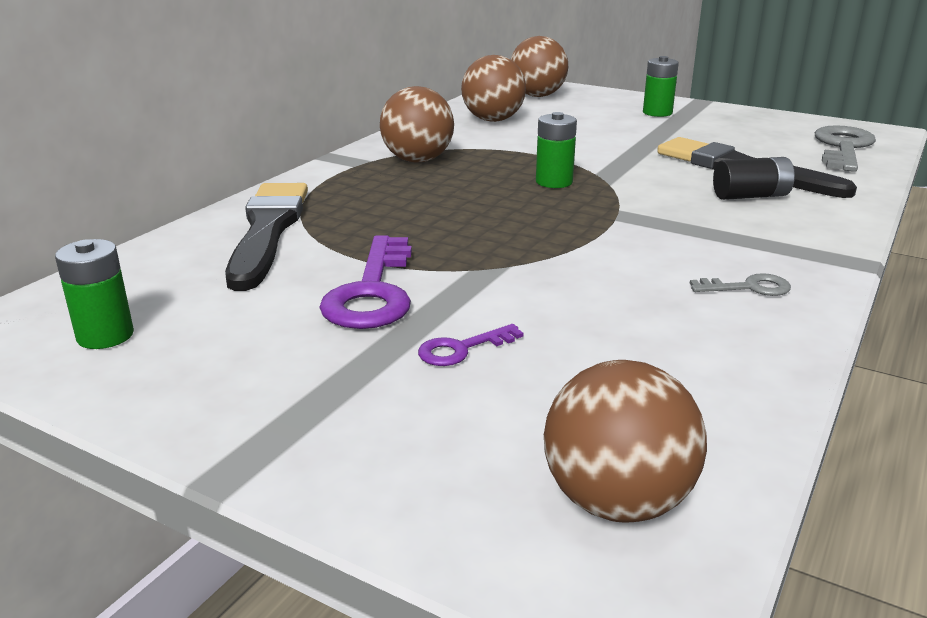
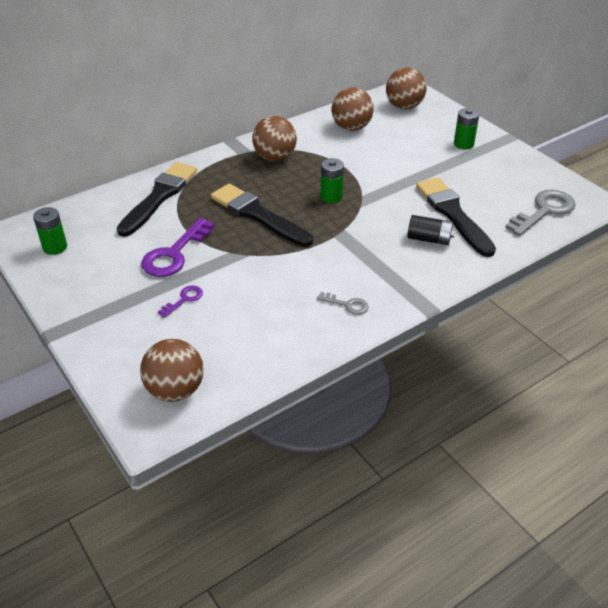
camera: 25 degrees right, 15 degrees up
(462, 349) = (184, 300): purple key -> purple key turned 135 degrees clockwise
(467, 219) = (258, 215): none -> black brush

